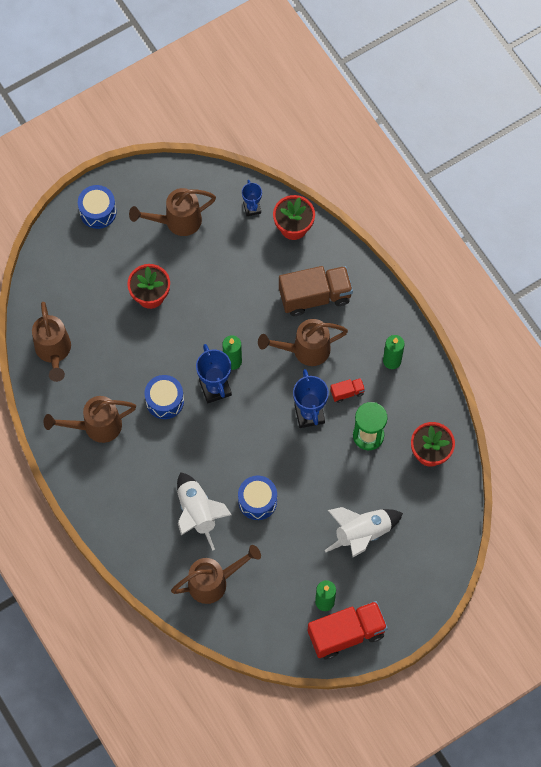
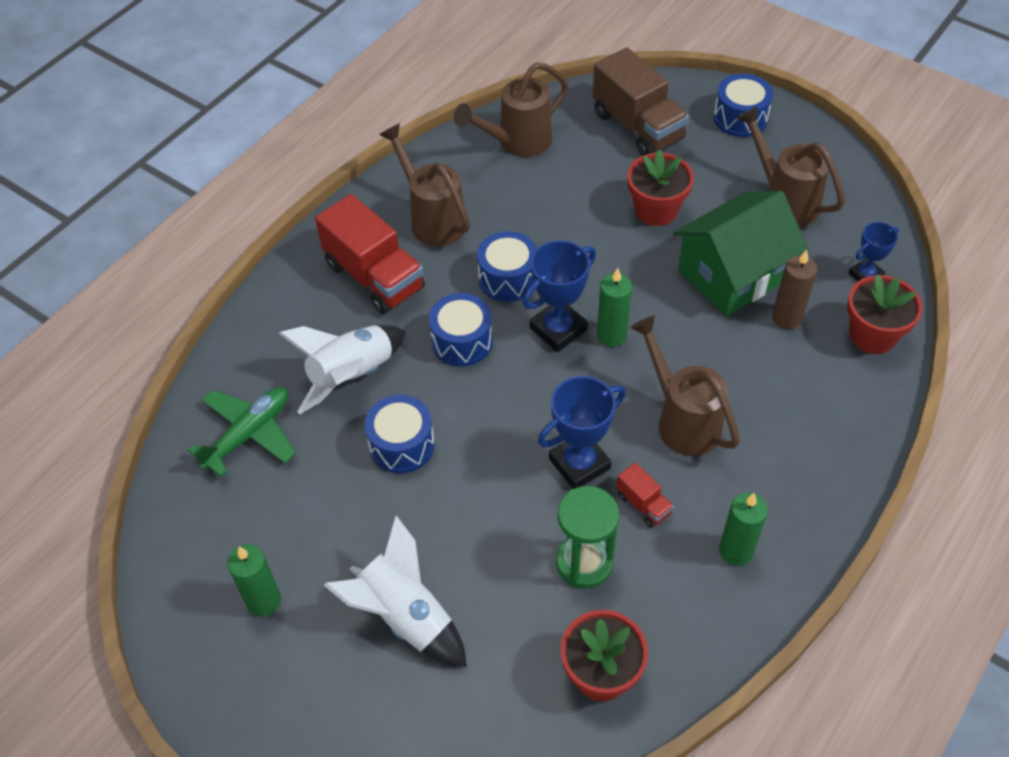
camera: 70 degrees right, 15 degrees down
(200, 444) = (462, 341): none -> blue drum
(214, 582) = (249, 434): brown watering can -> green plane
(219, 277) = (733, 274): none -> green house
(262, 264) = (787, 318): none -> brown candle
(315, 296) = (779, 402): brown truck -> brown truck (638, 126)
(346, 633) = (216, 655): red truck -> red truck (374, 276)

